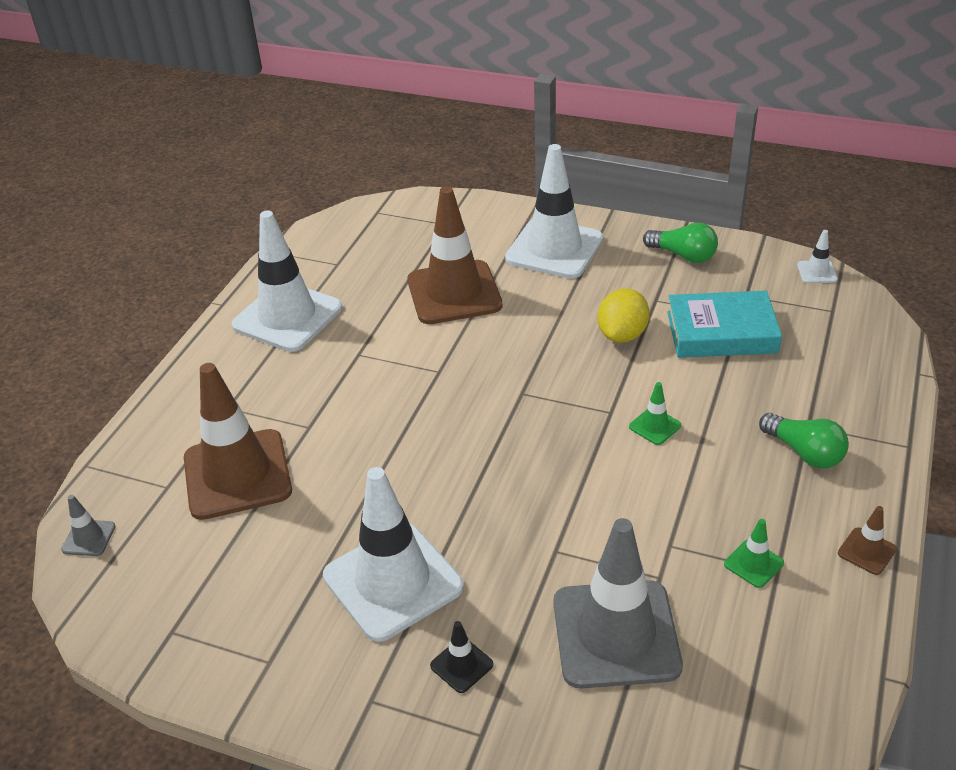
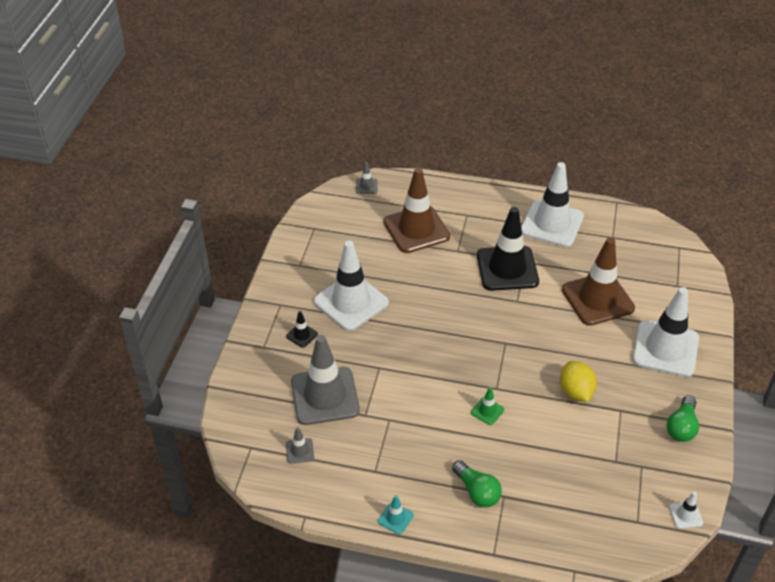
camera: 80 degrees right, 5 degrees up
(368, 374) = (507, 268): none -> black traffic cone
(622, 335) = (575, 392): yellow lemon -> yellow lemon turned 60 degrees clockwise
(721, 332) = (592, 449): turquoise book -> none
(742, 679) = (300, 451): none -> grey traffic cone
(753, 564) = (379, 459): green traffic cone -> none
(804, 452) = (477, 491): green light bulb -> green light bulb turned 75 degrees counterclockwise
(866, 551) = (395, 518): brown traffic cone -> turquoise traffic cone

